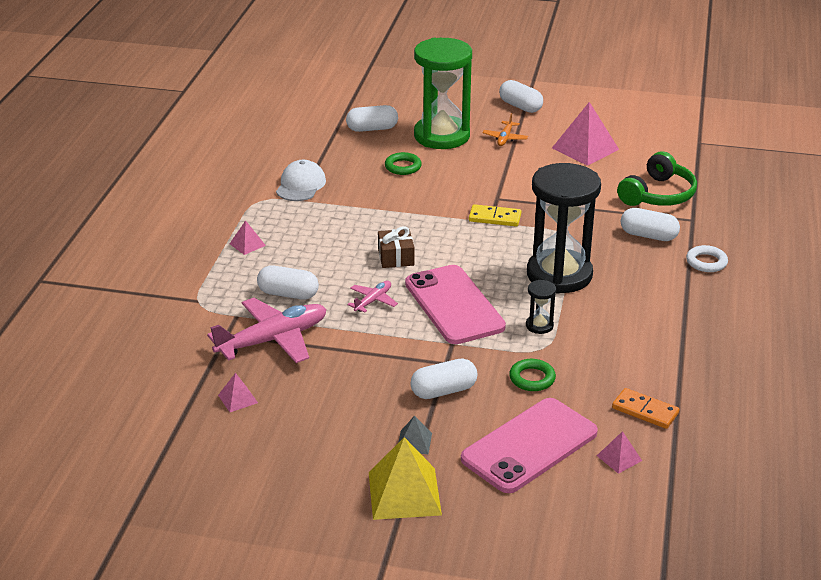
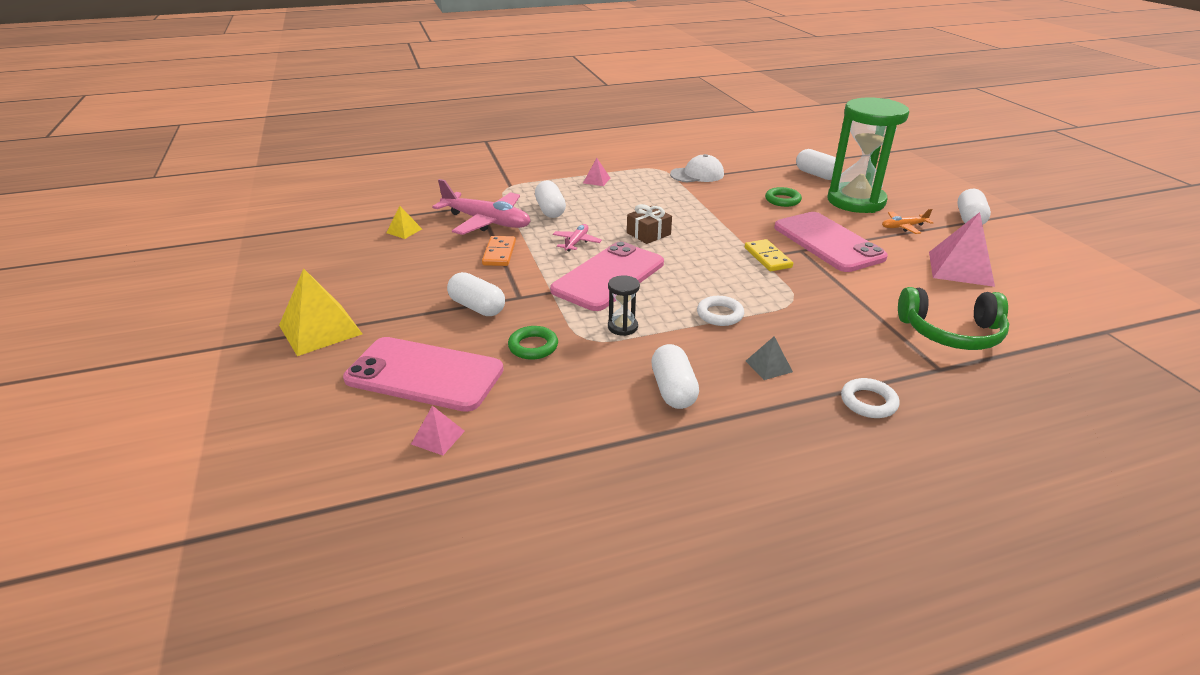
camera: 60 degrees right, 0 degrees up
(237, 399) = (404, 231): pink pyramid -> yellow pyramid
(373, 301) = (576, 242): pink plane -> pink plane turned 75 degrees counterclockwise
(414, 442) = (394, 314): grey pyramid -> grey pyramid (768, 366)
(496, 181) = (828, 242): none -> pink phone
(559, 275) = (720, 314): black hourglass -> white ring
(645, 411) = (534, 433): orange domino -> orange domino (499, 253)
(648, 235) = (863, 348): white capsule -> white capsule (673, 390)

